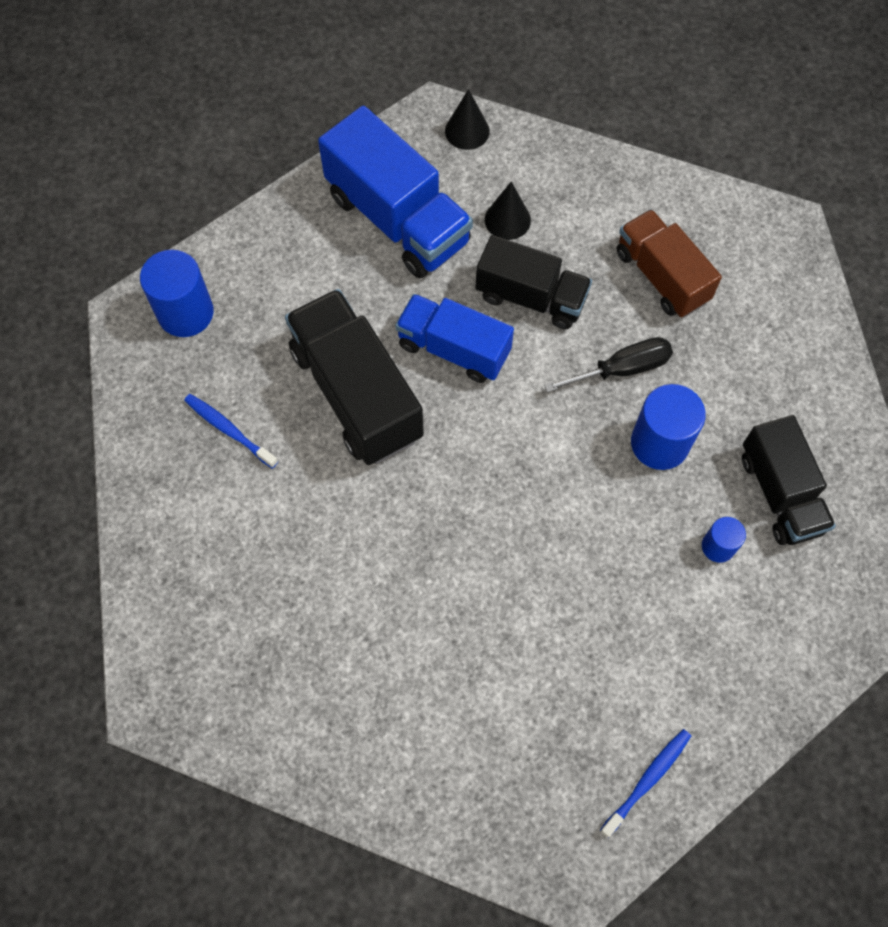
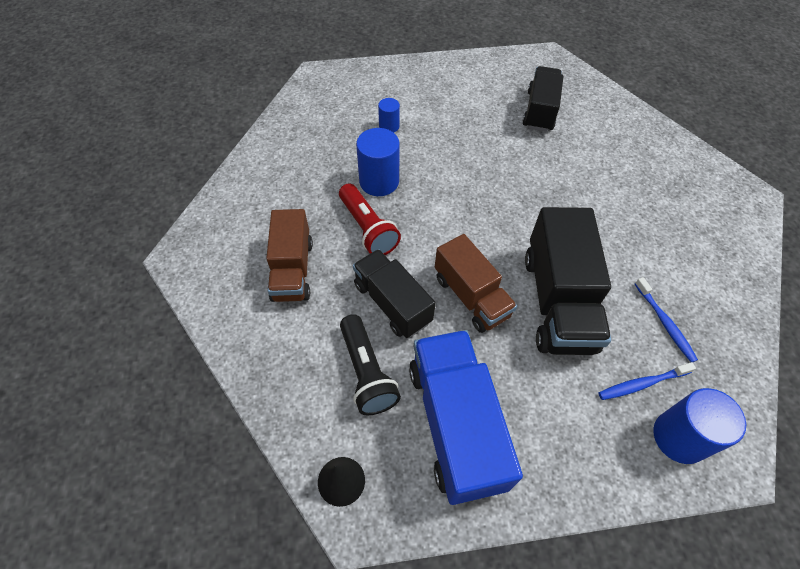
camera: 150 degrees left, 10 degrees down
(453, 349) = (471, 296): blue truck -> brown truck
(507, 220) = (367, 372): black cone -> black flashlight
(622, 369) = (368, 229): black screwdriver -> red flashlight
(647, 780) = (494, 69): blue toothbrush -> blue toothbrush (642, 384)
(780, 493) = (335, 132): black truck -> black truck (539, 111)

